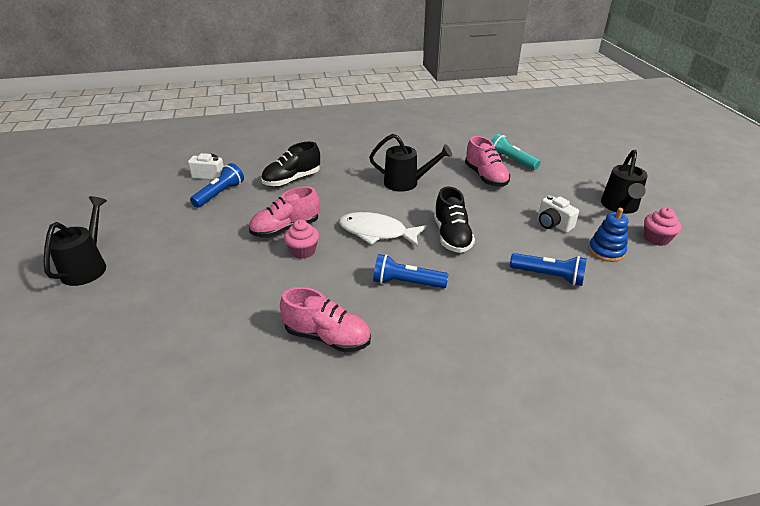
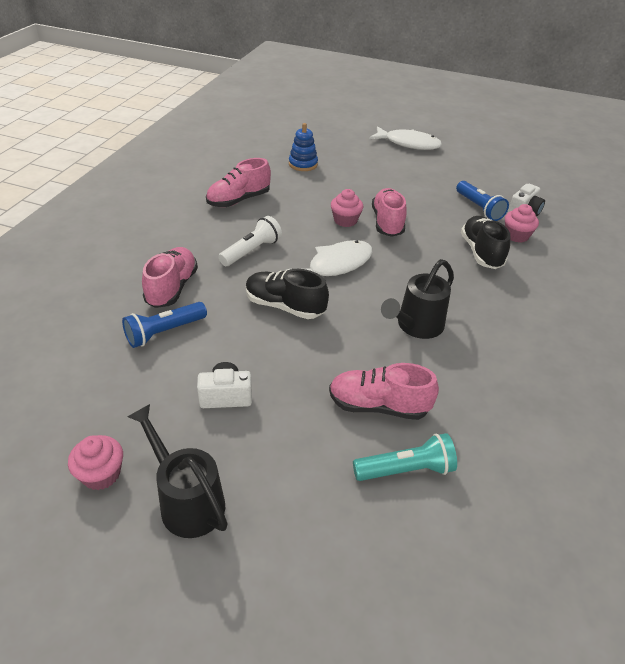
camera: 120 degrees right, 5 degrees up
(88, 266) = (408, 144): black watering can -> white fish
(253, 171) = (516, 236): none -> pink cupcake
(406, 283) = (251, 251): blue flashlight -> white flashlight
(505, 301) = (172, 288): none -> pink shoe
(606, 251) = (141, 404): blue stacking toy -> blue stacking toy (303, 164)

